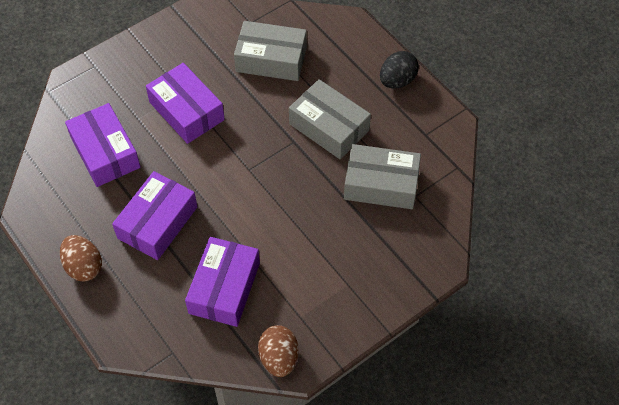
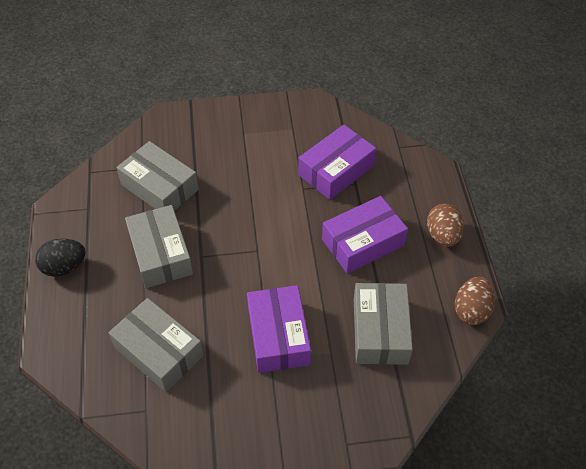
camera: 150 degrees left, 5 degrees down
(105, 152) = (380, 331): purple box -> grey box
(279, 358) = (325, 112): brown egg -> brown egg (471, 310)

